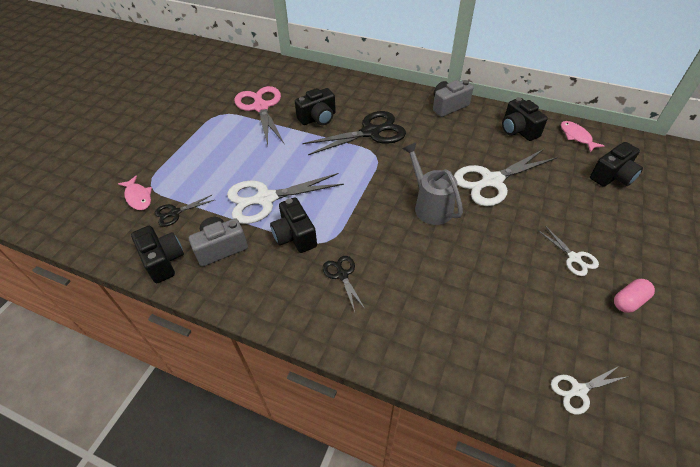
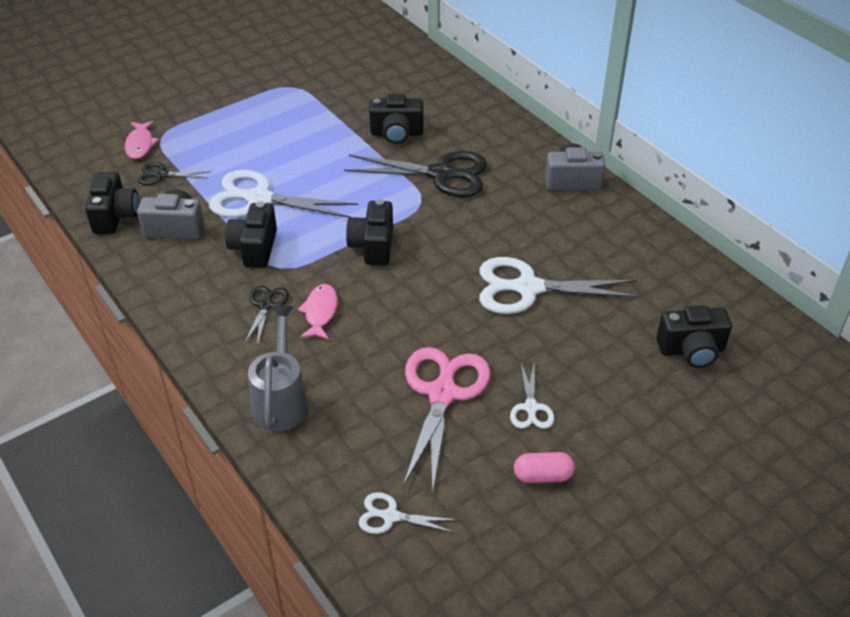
camera: 30 degrees right, 5 degrees down
(261, 107) = (344, 95): pink scissors -> pink scissors (442, 393)
(429, 205) = (425, 281): grey watering can -> grey watering can (281, 400)
(518, 130) = (631, 246): black camera -> black camera (373, 246)
(576, 136) = (702, 285): pink fish -> pink fish (320, 312)

